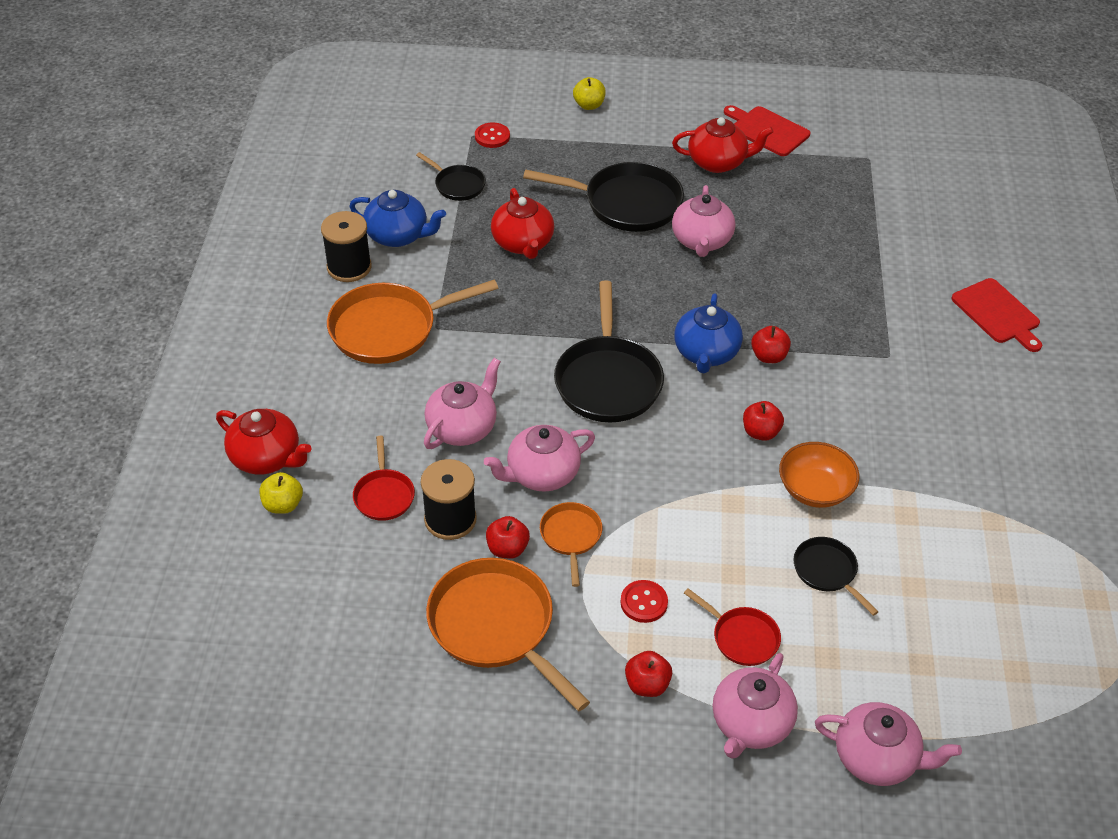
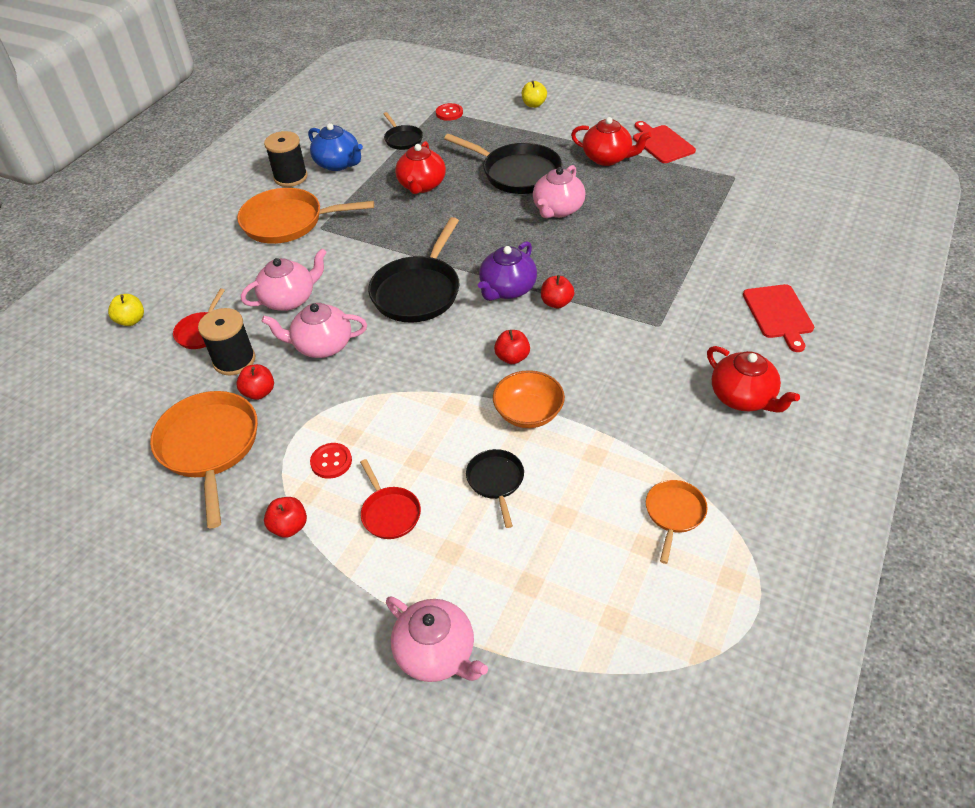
camera: 25 degrees right, 0 degrees up
(266, 458) = (144, 287): red teapot -> red teapot (743, 397)
(571, 537) = (311, 397): orange pan -> orange pan (674, 514)
(706, 353) = (507, 289): blue teapot -> purple teapot
(750, 724) = (349, 586): pink teapot -> none

